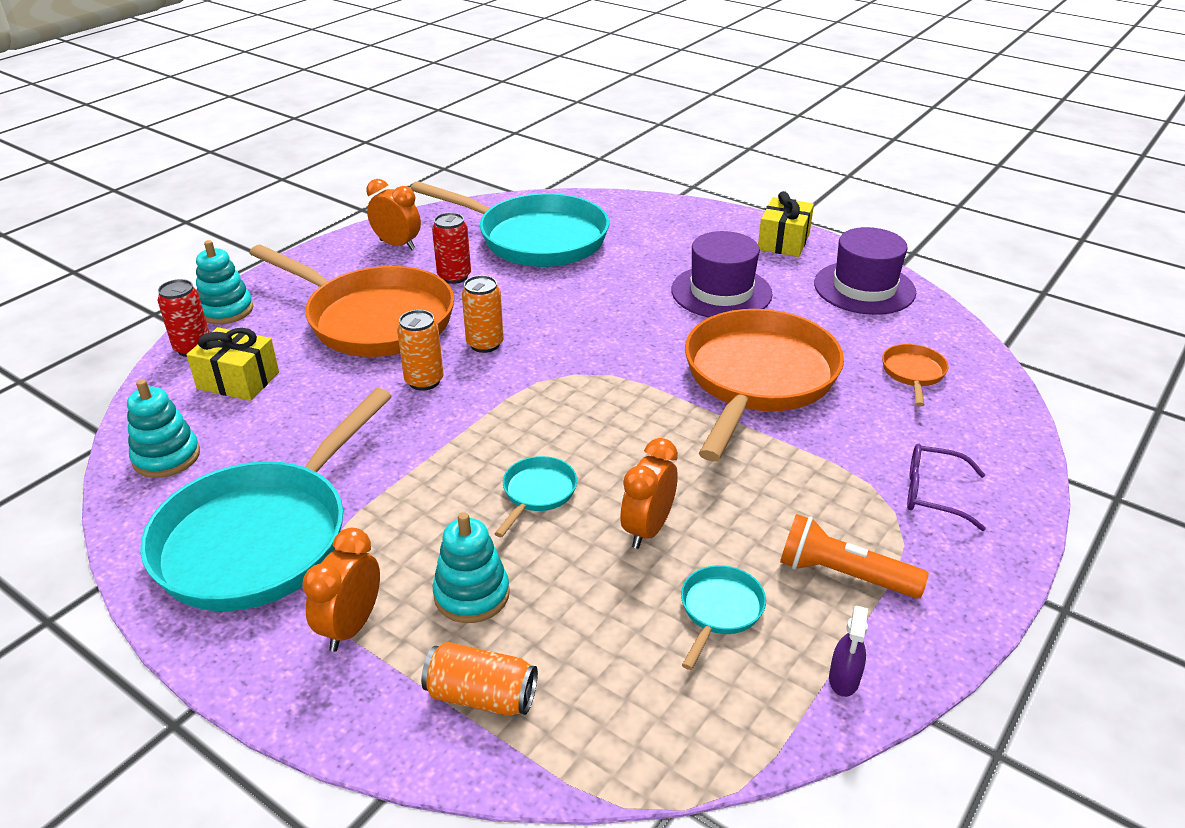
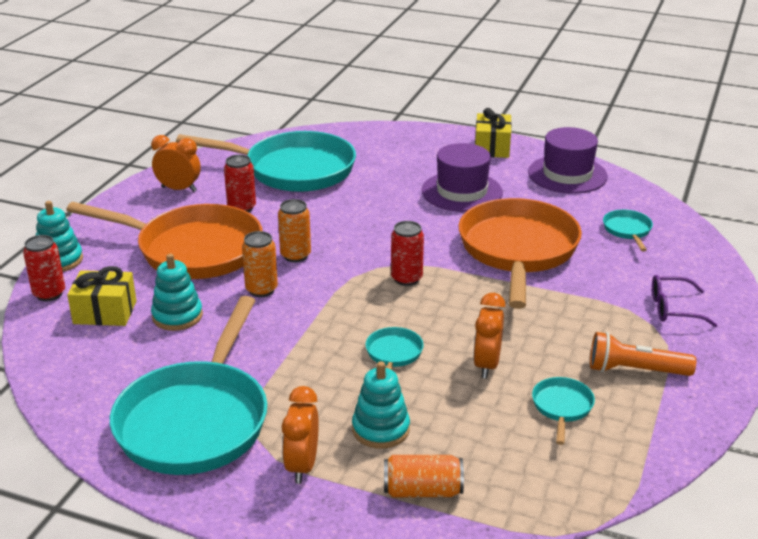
camera: 15 degrees left, 5 degrees down
(166, 457) = (80, 377): turquoise stacking toy -> turquoise stacking toy (177, 316)
(601, 394) = (406, 279): none -> red can
(844, 680) = (663, 434): purple spray bottle -> none
(913, 373) = (627, 230): orange pan -> turquoise pan

